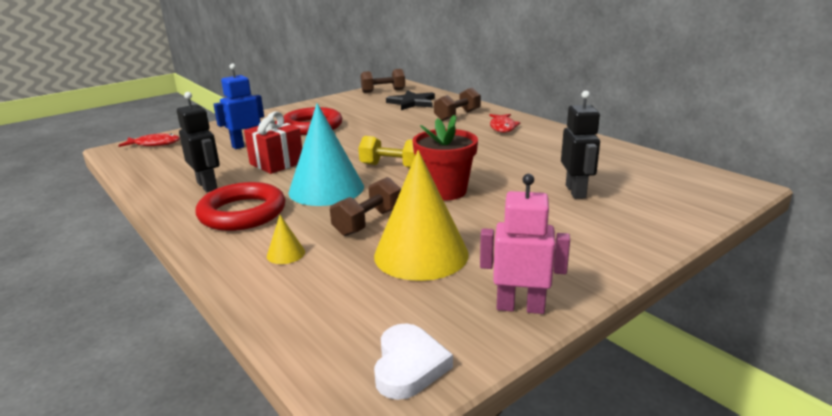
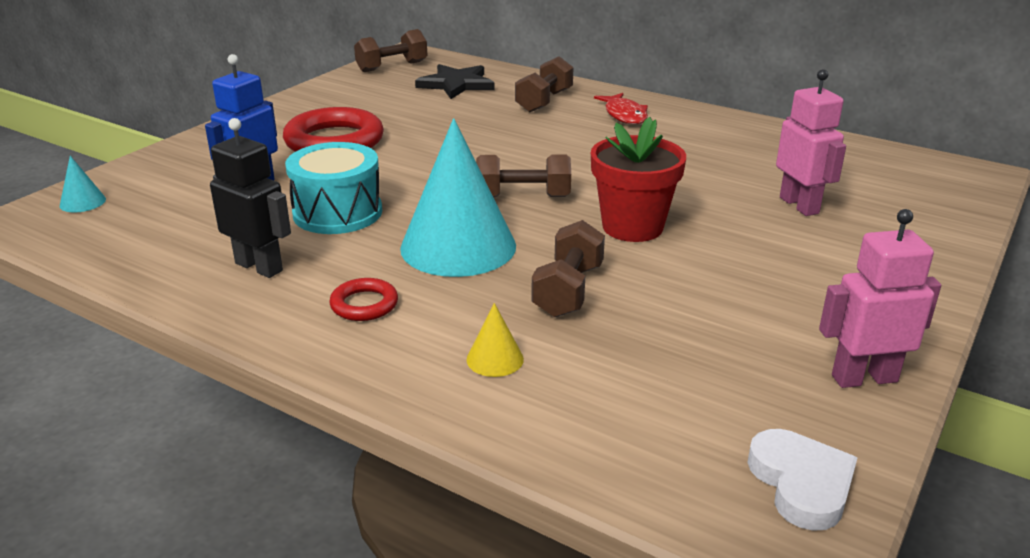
camera: 20 degrees left, 5 degrees up
(154, 144) = (82, 202): red fish -> turquoise cone
(242, 213) = (364, 304): red ring -> red ring, size x0.50
(276, 163) = (337, 213): red gift -> turquoise drum
(392, 166) = (523, 197): yellow dumbbell -> brown dumbbell
(421, 254) = (682, 327): yellow cone -> none
(576, 191) = (799, 205): black robot -> pink robot

